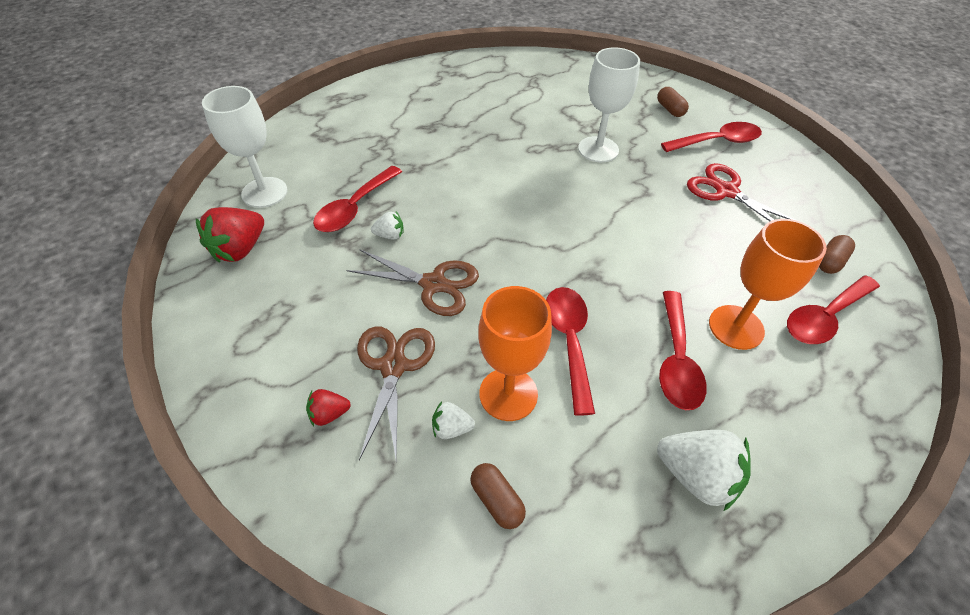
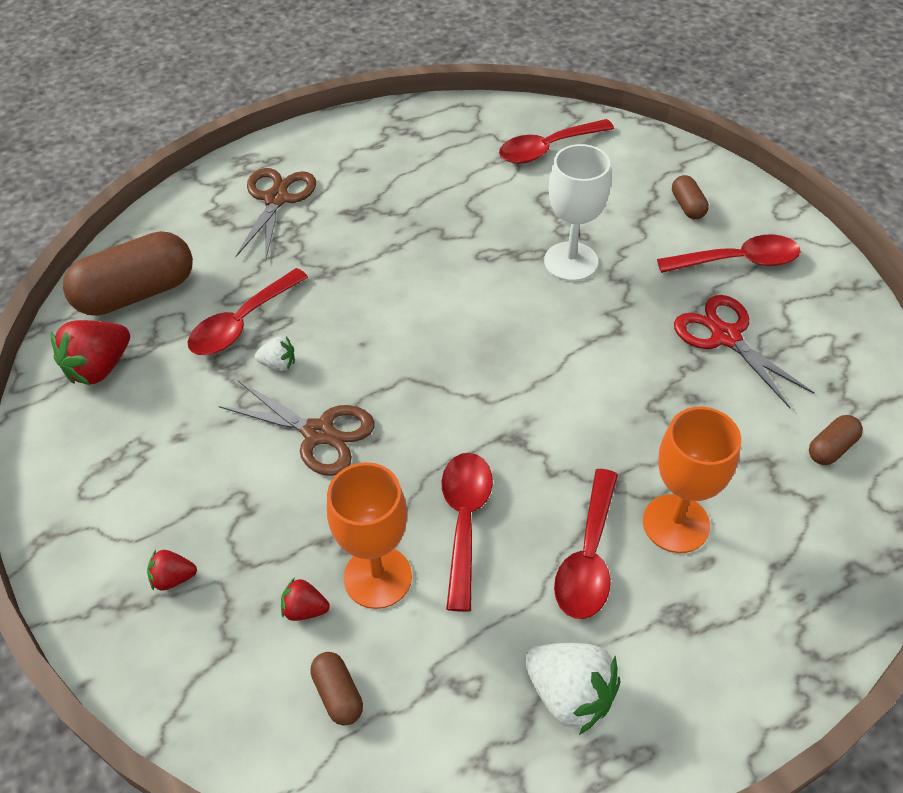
camera: 10 degrees right, 0 degrees up
(264, 192) = (136, 293): white goblet -> brown capsule
(393, 366) = (253, 530): brown scissors -> brown scissors (276, 199)
(451, 428) = (305, 609): white strawberry -> red strawberry
(824, 317) = (794, 522): red spoon -> red spoon (547, 149)

